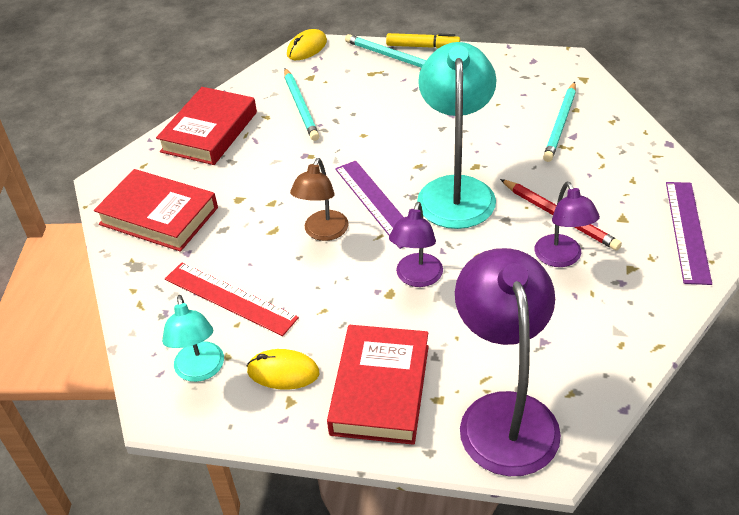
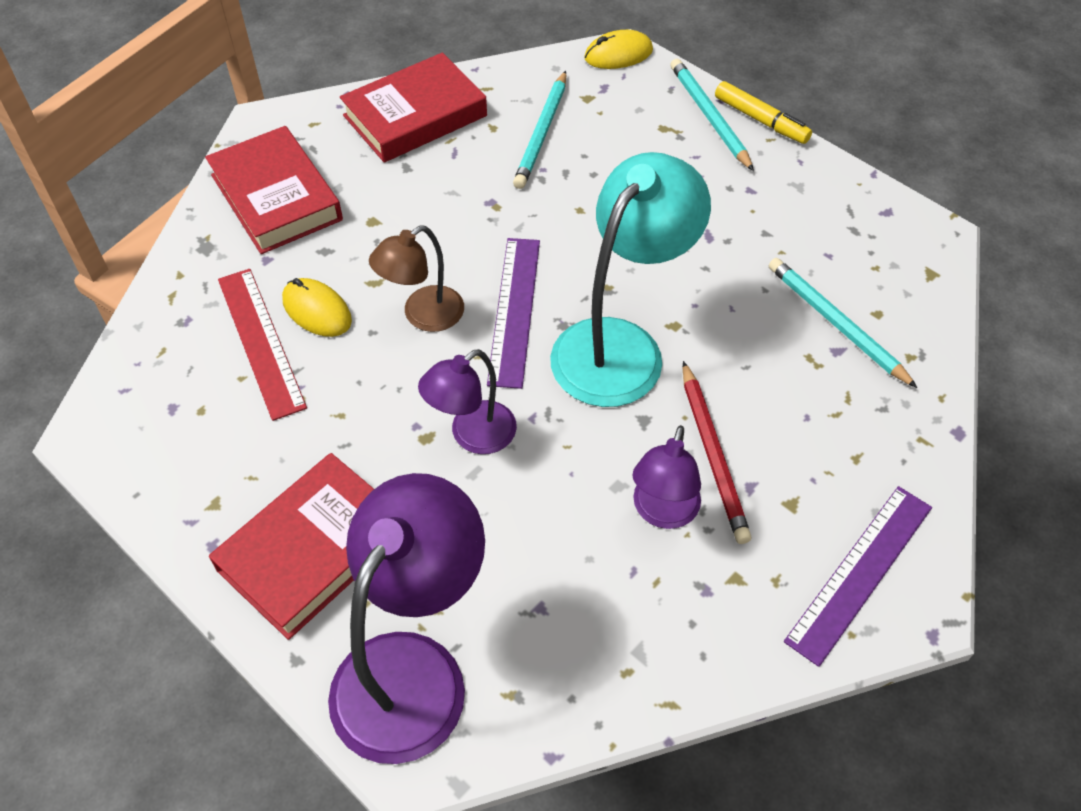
camera: 30 degrees right, 10 degrees up
(200, 371) = (162, 411): turquoise lamp -> none
(283, 372) = (236, 465): yellow mouse -> yellow mouse (317, 310)
(560, 124) = (836, 324): turquoise pencil -> turquoise pencil turned 90 degrees clockwise

